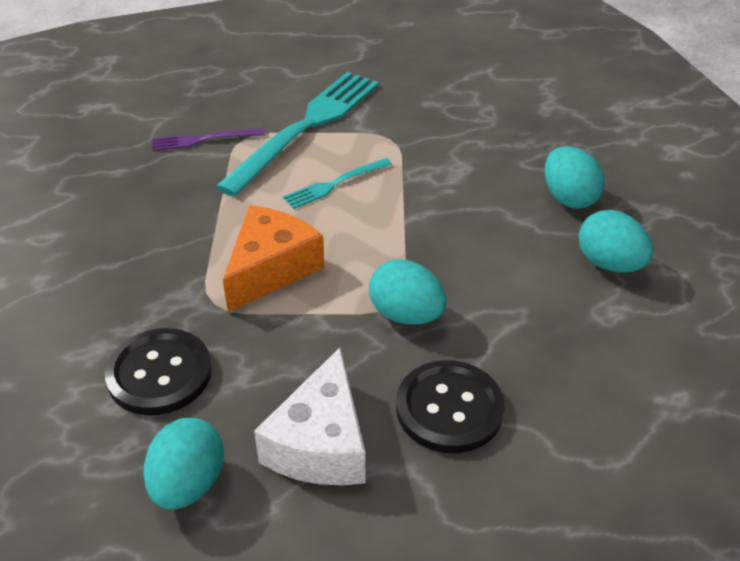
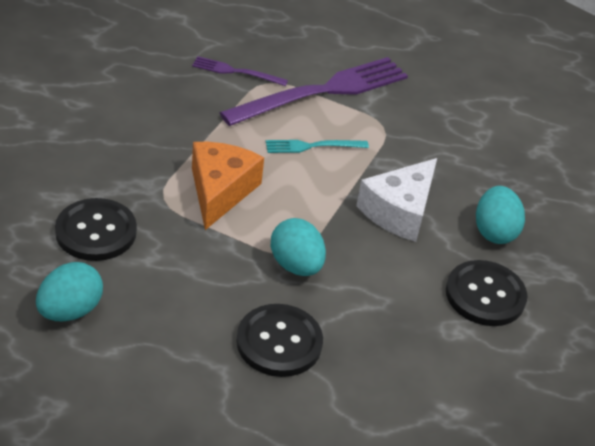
camera: 20 degrees right, 0 degrees up
(271, 269) = (220, 191): orange cheese -> orange cheese turned 45 degrees counterclockwise
(306, 127) = (322, 92): turquoise fork -> purple fork
(320, 443) = (173, 324): white cheese -> white cheese (399, 211)
(609, 264) = (485, 295): turquoise egg -> black button

